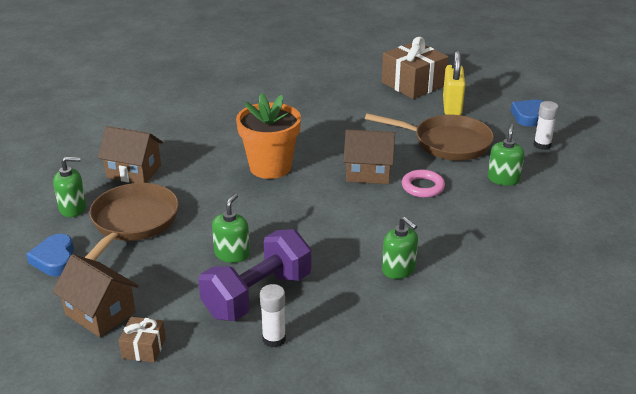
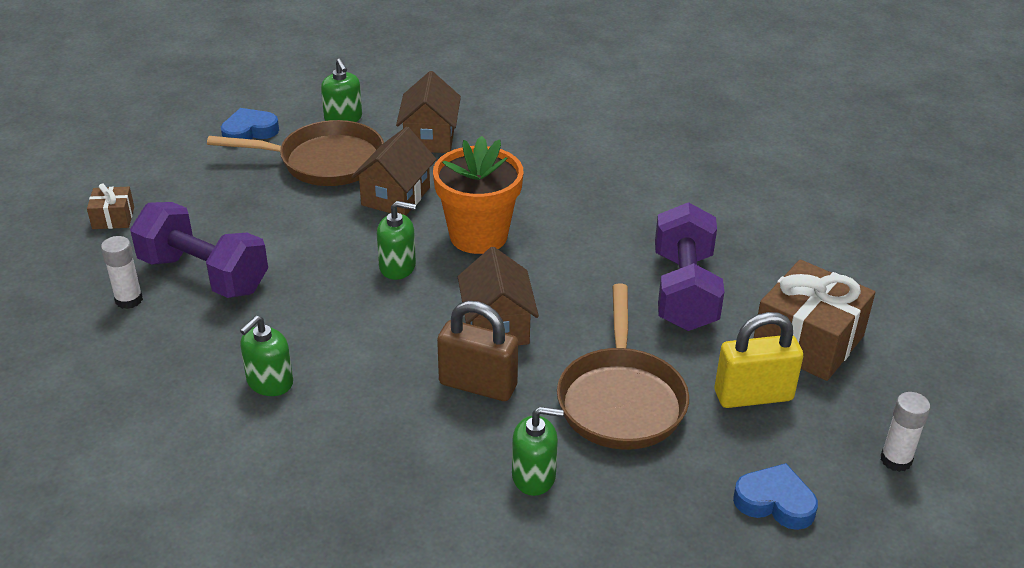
camera: 75 degrees right, 5 degrees up
(100, 313) = (165, 180): brown house -> brown house (396, 196)
(232, 254) = (279, 242): green soap dispenser -> green soap dispenser (397, 267)
(359, 109) = (684, 291): none -> purple dumbbell
(422, 187) = (478, 385): pink ring -> brown padlock
(542, 145) = (670, 524): white glue stick -> white glue stick (895, 460)

